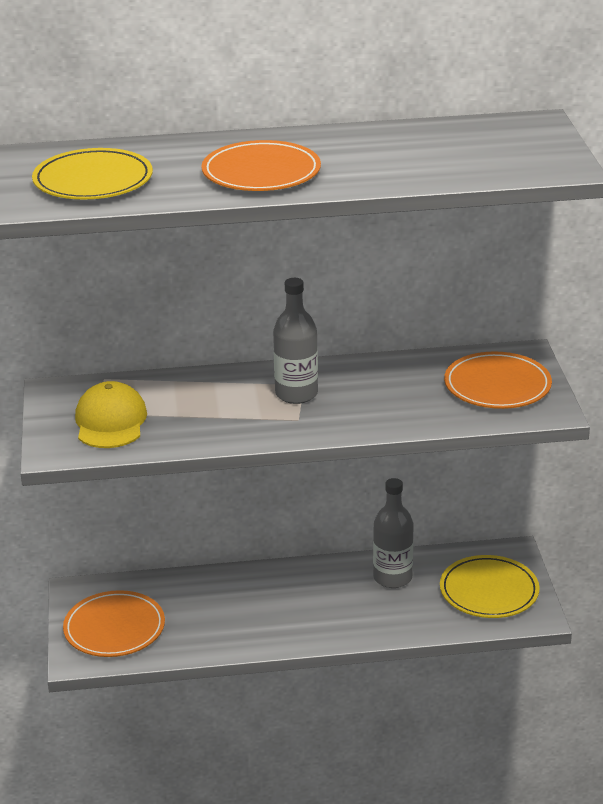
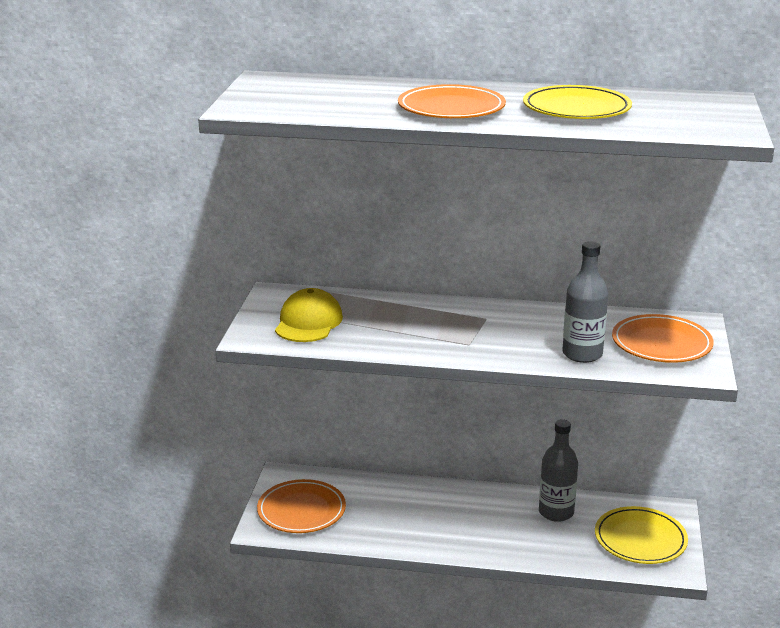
camera: 15 degrees right, 5 degrees down
(93, 181) = (304, 99): yellow plate -> yellow plate (576, 108)
(296, 394) = (476, 324): grey bottle -> grey bottle (582, 354)

